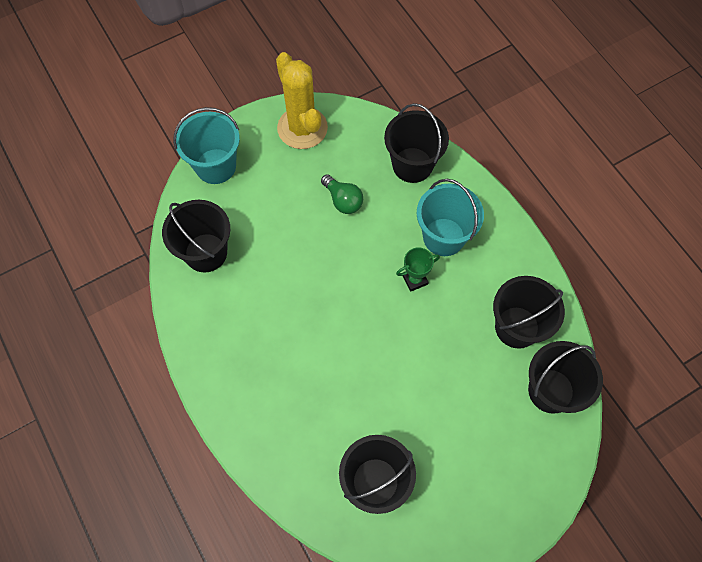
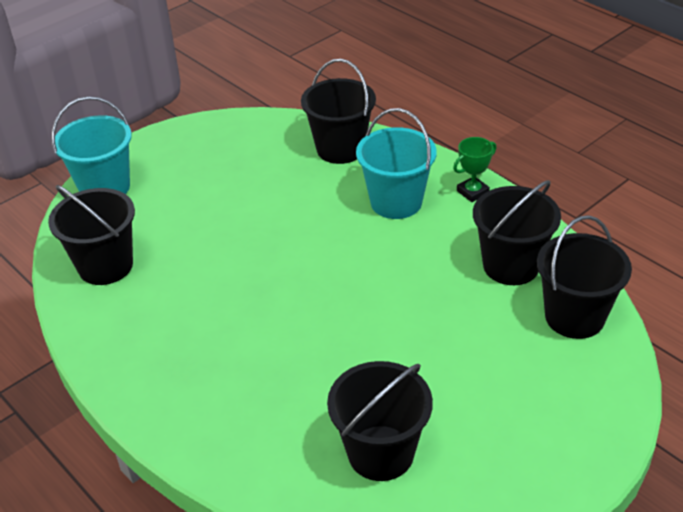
camera: 10 degrees left, 25 degrees down
(302, 128) = (203, 140): yellow cactus -> none
(343, 200) = (266, 191): green light bulb -> none
(415, 280) = (373, 245): green trophy -> green trophy (472, 192)

